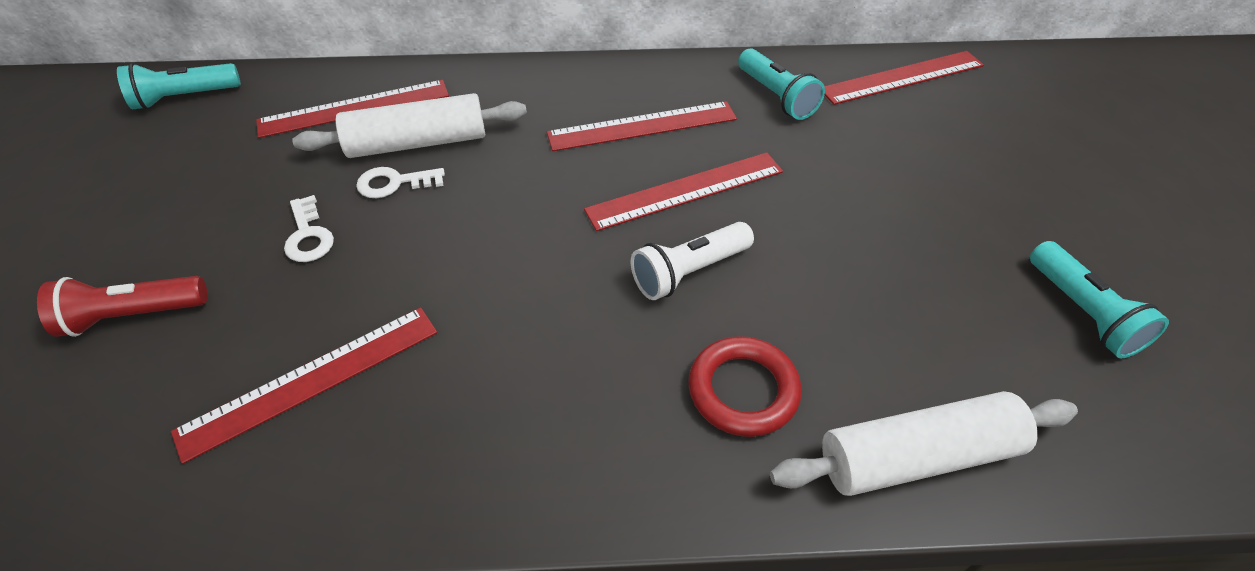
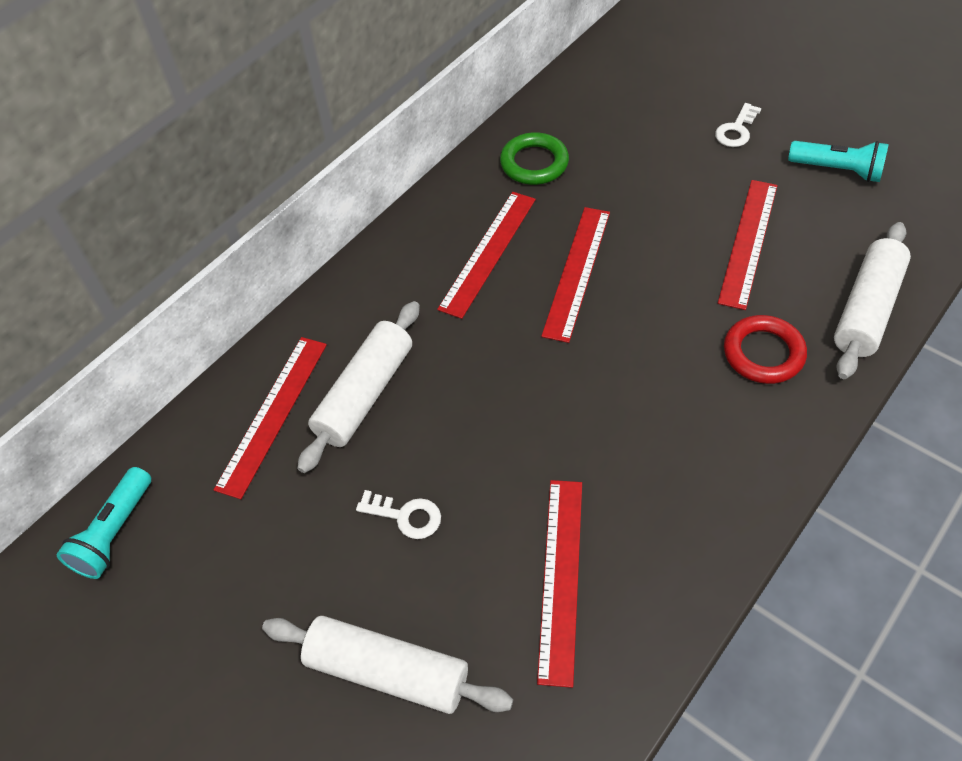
camera: 45 degrees left, 5 degrees up
(133, 316) = (387, 671): red flashlight -> white rolling pin
(394, 183) = (399, 433): white key -> white key (736, 130)
(689, 272) = (651, 318): white flashlight -> none
(776, 96) = (534, 163): turquoise flashlight -> green ring
(902, 77) = (583, 90): red ruler -> red ruler (748, 242)

